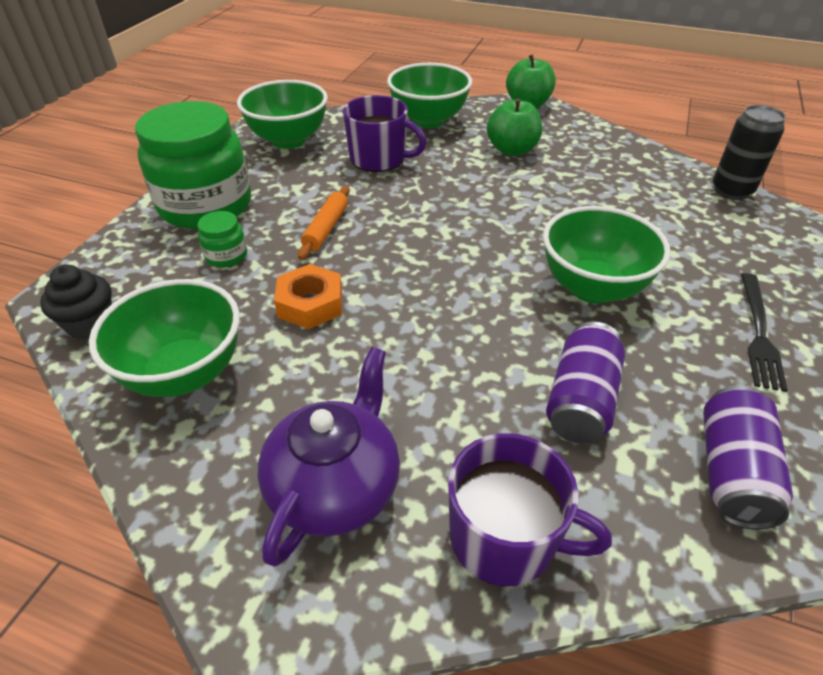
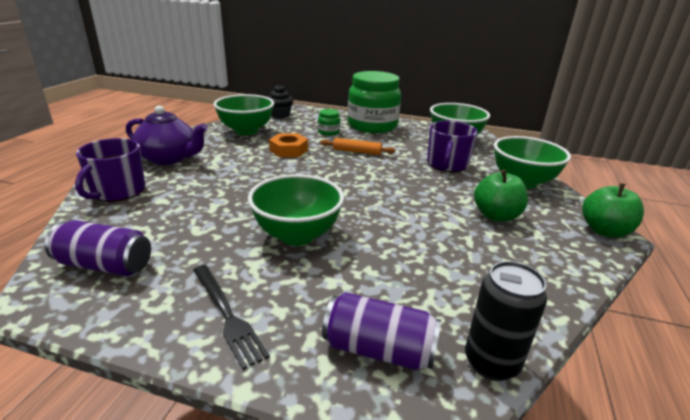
camera: 85 degrees right, 15 degrees down
(581, 400) = (190, 219): purple can -> purple can (379, 350)
(759, 333) = (227, 314): black fork -> black fork turned 135 degrees counterclockwise

